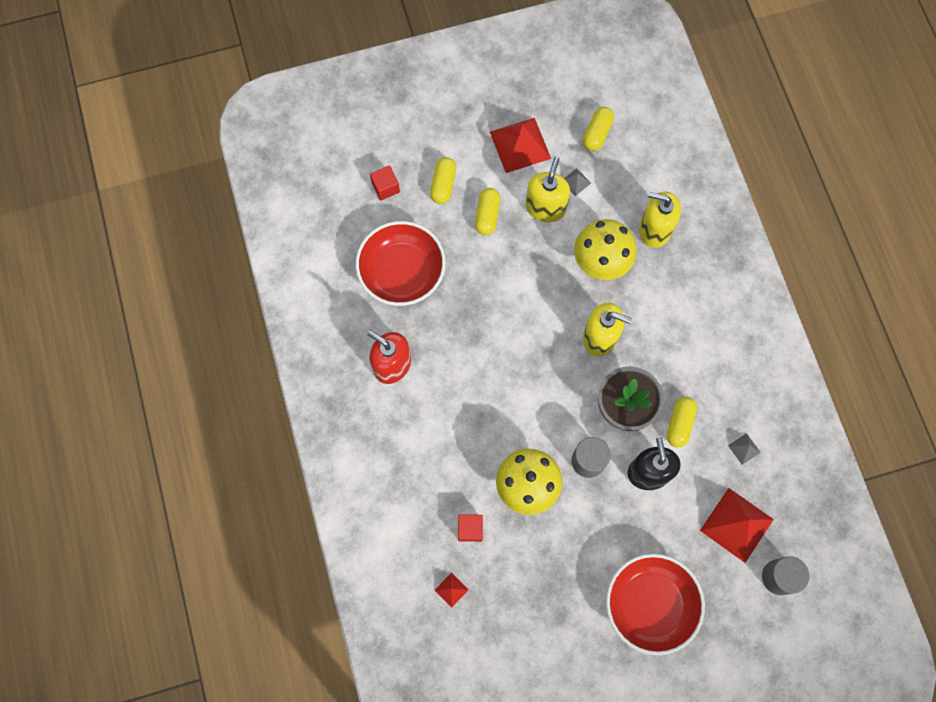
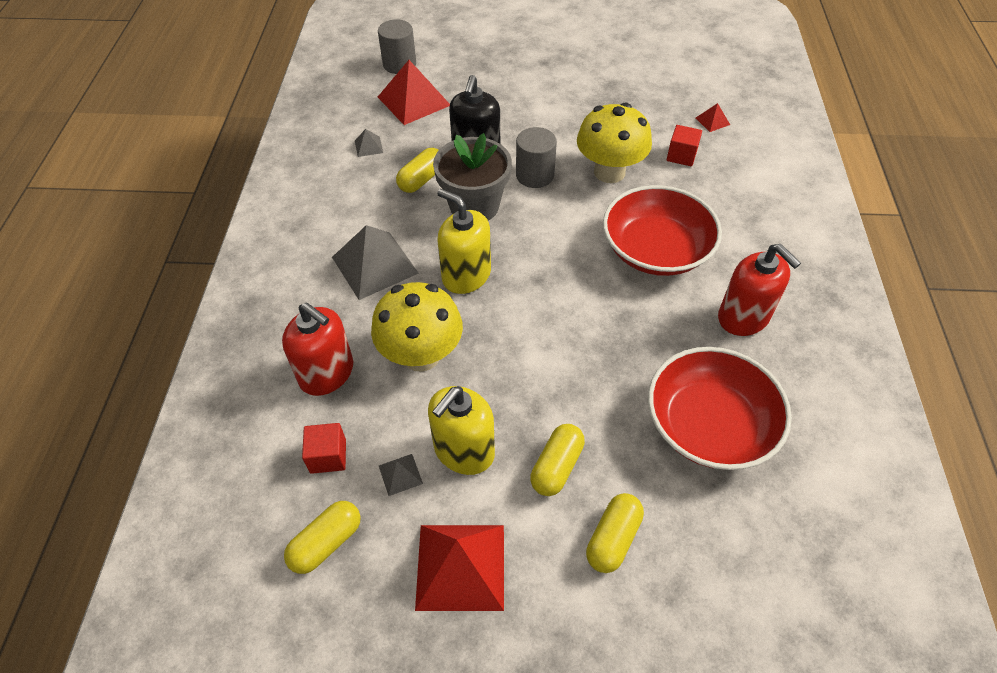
camera: 160 degrees left, 20 degrees down
(385, 187) = (713, 566): red cube -> red cube (328, 456)
(650, 604) = (524, 74): red bowl -> red bowl (656, 250)
(655, 229) = (327, 373): yellow soap dispenser -> red soap dispenser
(670, 324) = (374, 265): none -> grey pyramid

